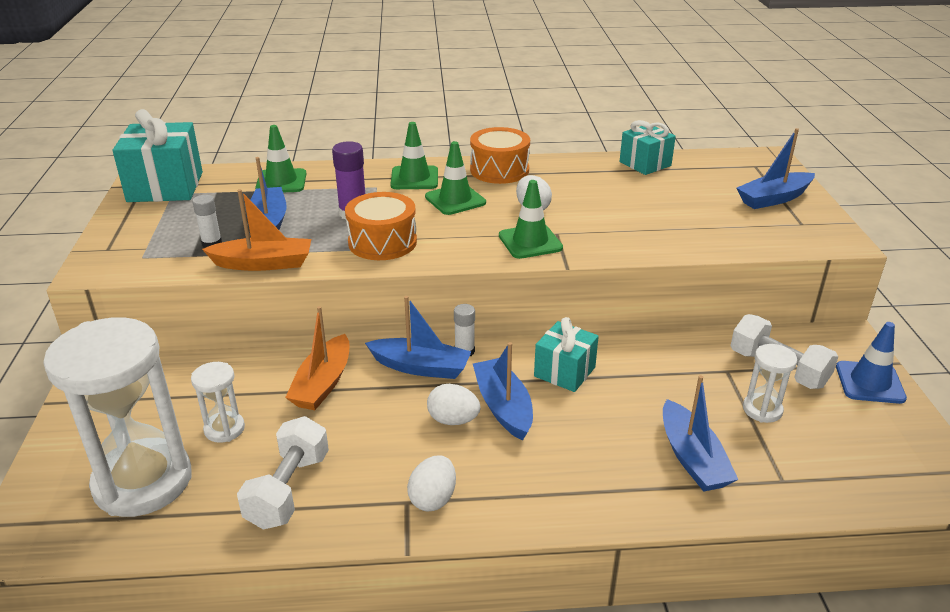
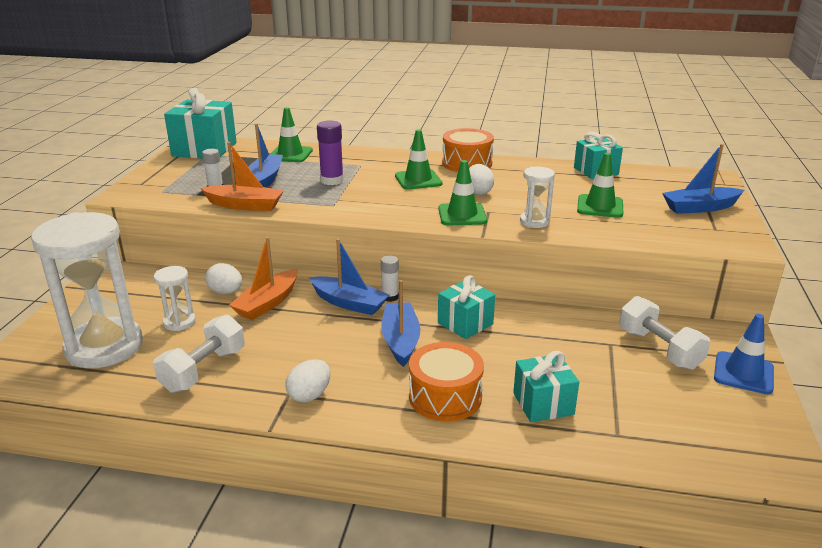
camera: 15 degrees right, 5 degrees down
(382, 242) = (343, 202): orange drum -> orange drum (445, 397)
(414, 178) = (394, 162): green traffic cone -> green traffic cone (600, 206)
(453, 420) = (355, 343): white egg -> white egg (226, 292)
(692, 458) = (543, 404): blue boat -> turquoise gift
(762, 410) = (627, 378): white hourglass -> white hourglass (534, 222)

